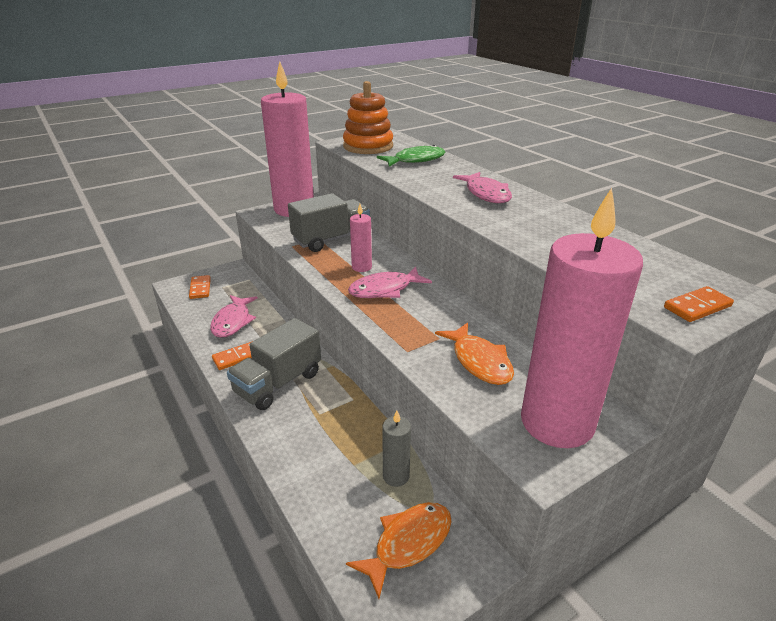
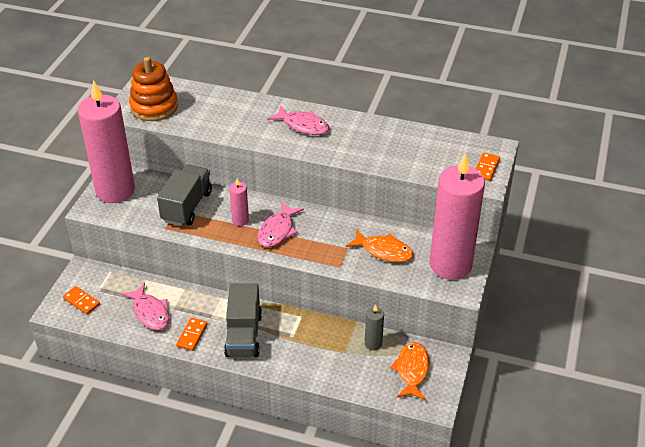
camera: 40 degrees left, 10 degrees up
(415, 160) = (213, 108): green fish -> none

